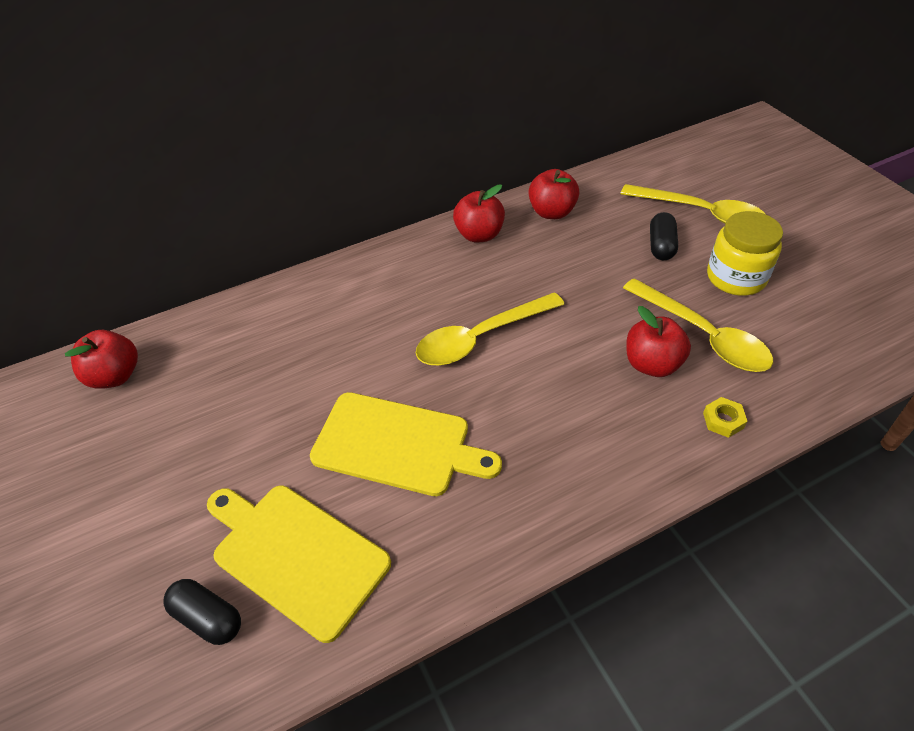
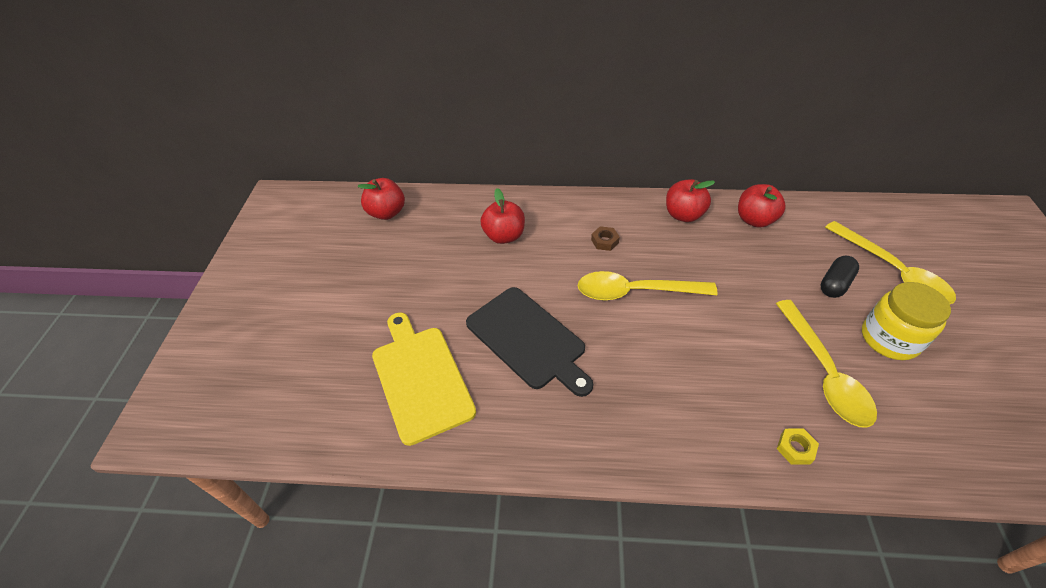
camera: 30 degrees right, 0 degrees up
(208, 618) = (349, 388): black capsule -> none
(397, 445) = (528, 339): yellow cutting board -> black cutting board
(413, 297) = (604, 241): none -> brown nut
(652, 364) = (762, 374): red apple -> red apple (504, 236)

